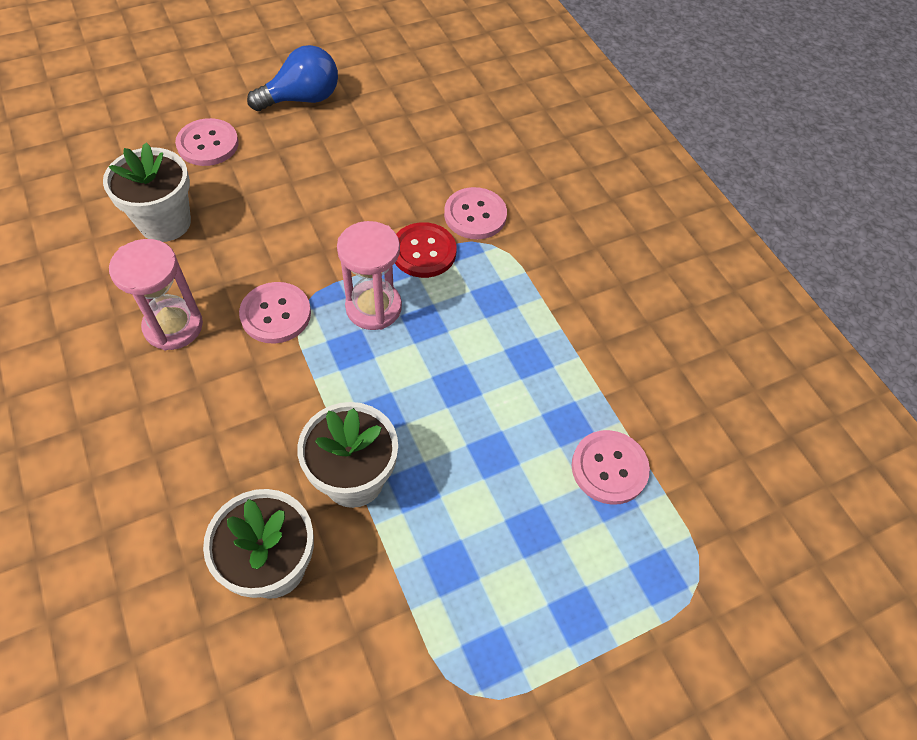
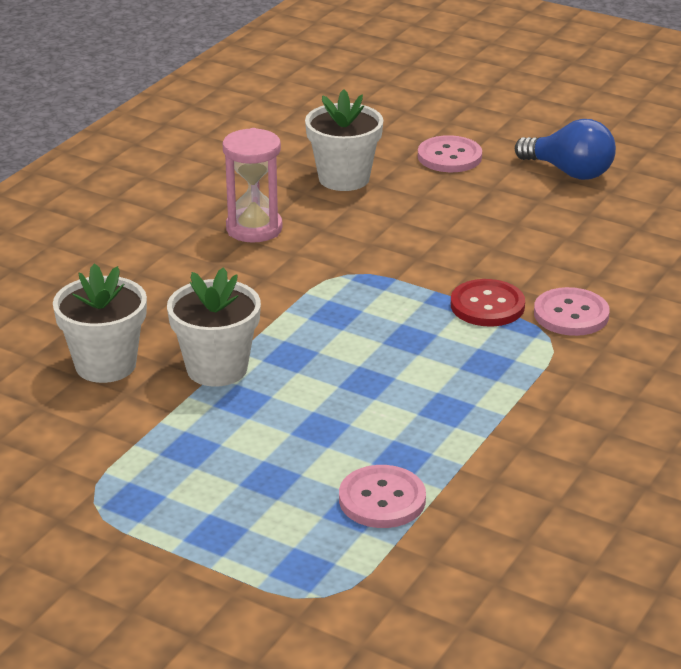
camera: 60 degrees right, 25 degrees down
(276, 314) = (323, 265): pink button -> none
(373, 307) = (391, 307): pink hourglass -> none

